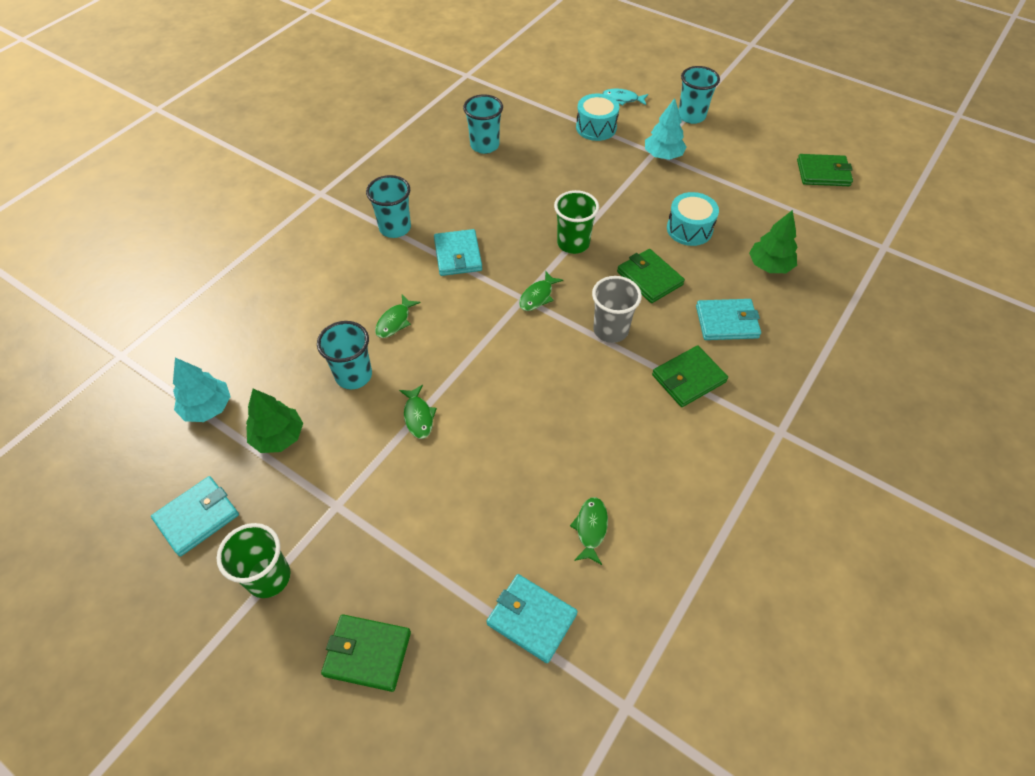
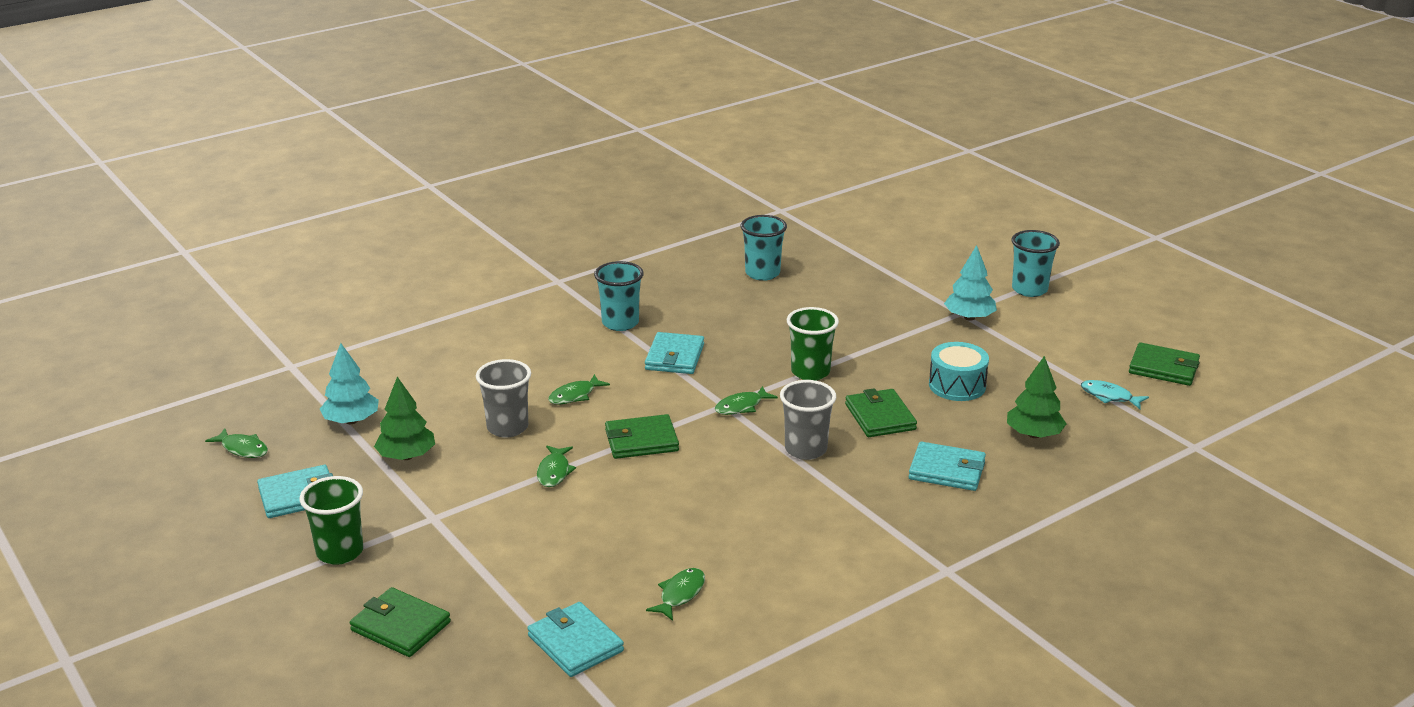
camera: 20 degrees right, 25 degrees down
(117, 473) = (243, 449): none -> green fish
(354, 375) = (507, 427): turquoise cup -> grey cup
(596, 127) = (904, 280): turquoise drum -> none
(622, 99) = (953, 261): turquoise fish -> turquoise fish (1109, 396)
(688, 378) = (868, 506): green wallet -> green wallet (641, 440)

